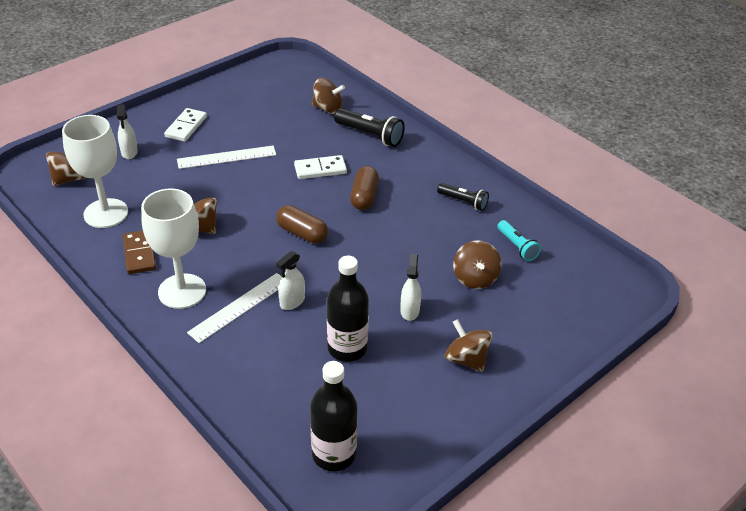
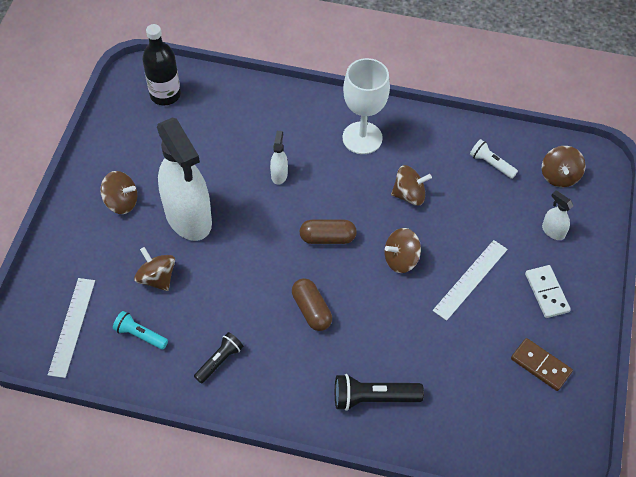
camera: 145 degrees right, 15 degrees up
(106, 213) = (491, 164): white goblet -> white flashlight
(139, 254) = (425, 147): brown domino -> brown domino (541, 365)
(239, 307) = (311, 149): white ruler -> white ruler (72, 326)
(320, 169) = (378, 318): white domino -> none
(328, 109) = (449, 412): brown spinning top -> brown spinning top (401, 259)
(347, 348) = (210, 163): black bottle -> none
(409, 311) = (188, 217): white spray bottle -> white spray bottle, size x2.48
(463, 202) = (219, 361): black flashlight -> black flashlight turned 135 degrees clockwise

